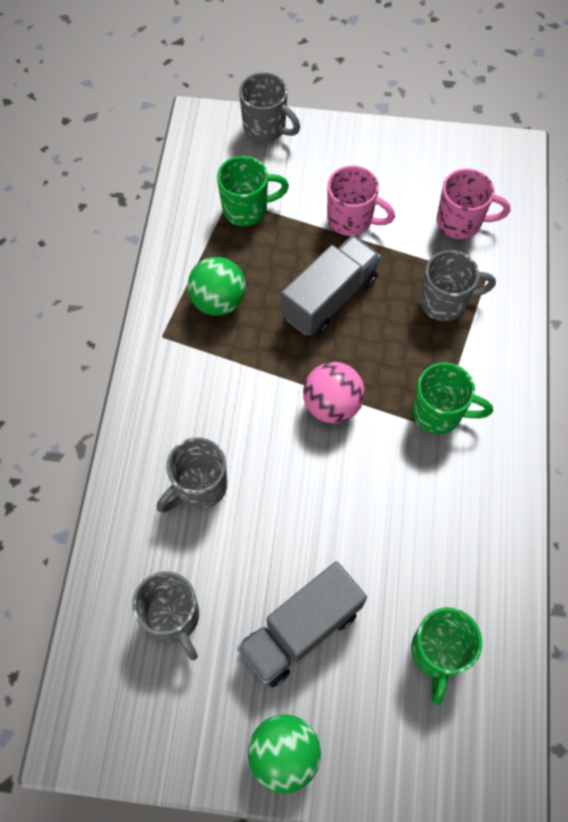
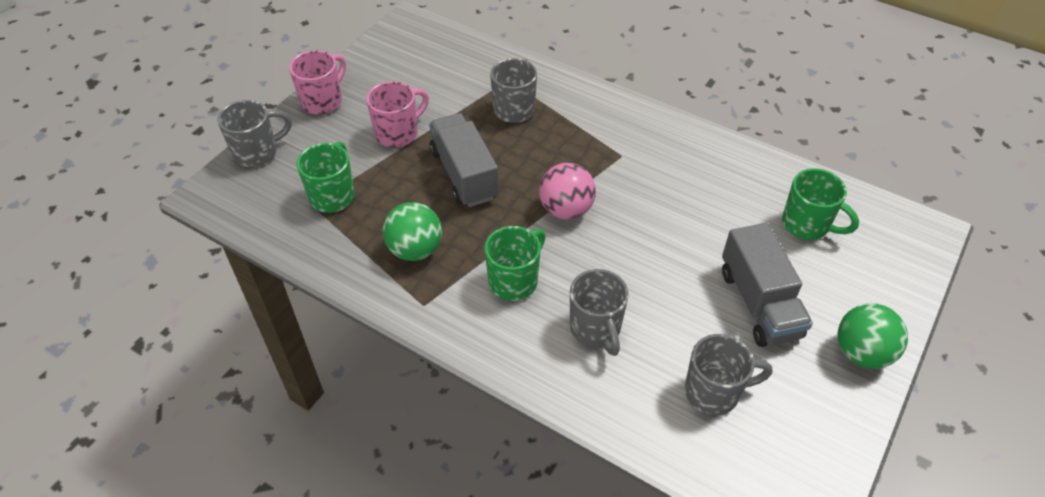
camera: 65 degrees left, 15 degrees down
(439, 413) = (609, 149): green mug -> green mug (514, 281)
(460, 222) = (449, 73): pink mug -> pink mug (323, 101)

